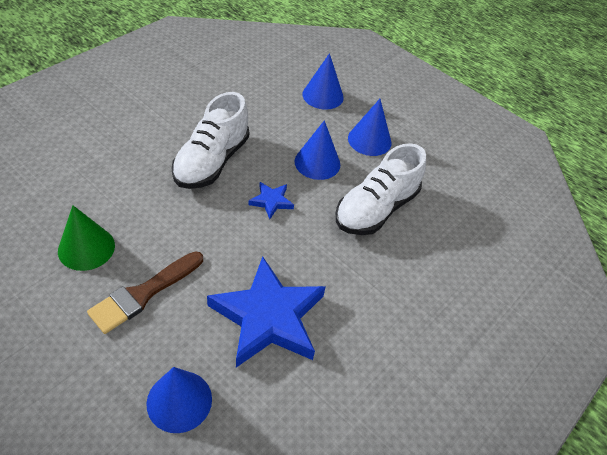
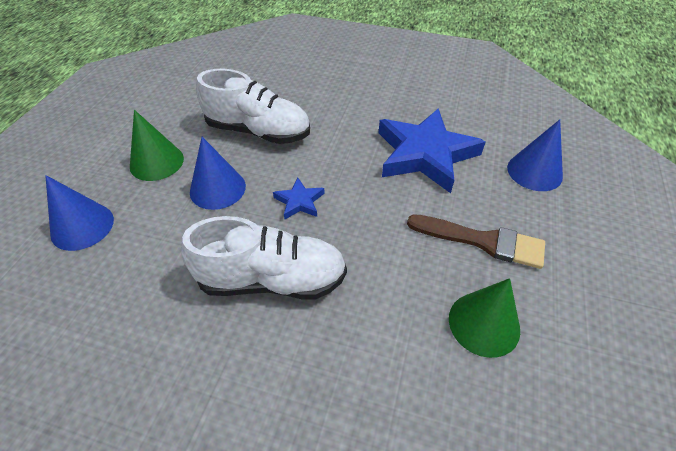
camera: 110 degrees left, 0 degrees up
(369, 140) = (157, 162): blue cone -> green cone

